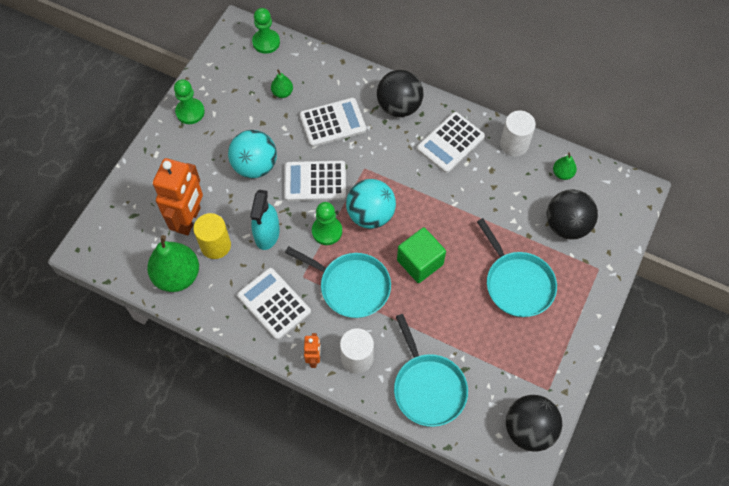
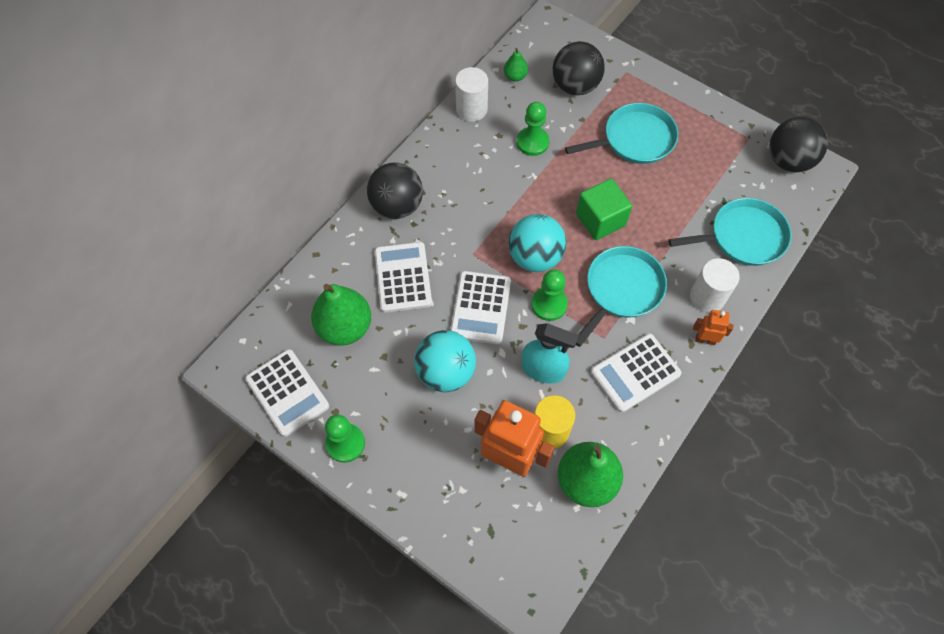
camera: 80 degrees left, 0 degrees up
(266, 42) = (260, 337): green pawn -> green pawn (532, 142)
(282, 93) = (345, 327): green pear -> green pear, size x2.05
(450, 143) = (457, 165): white calculator -> white calculator (287, 393)

